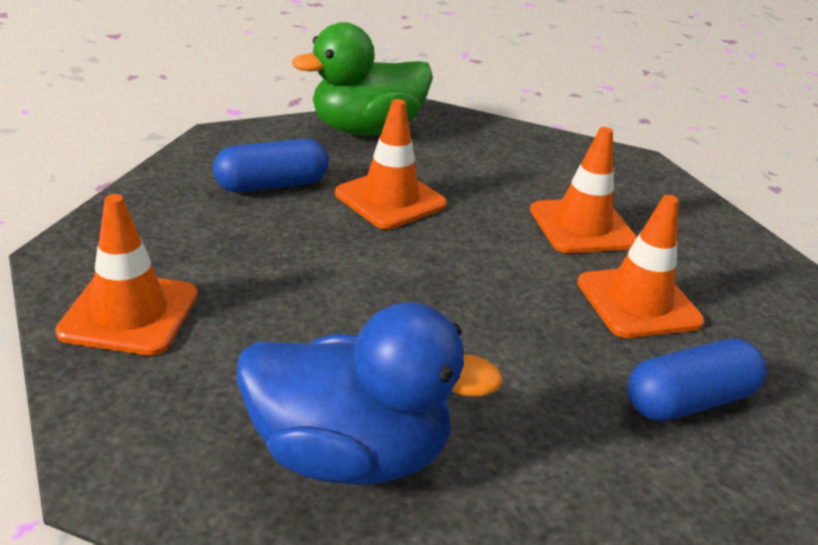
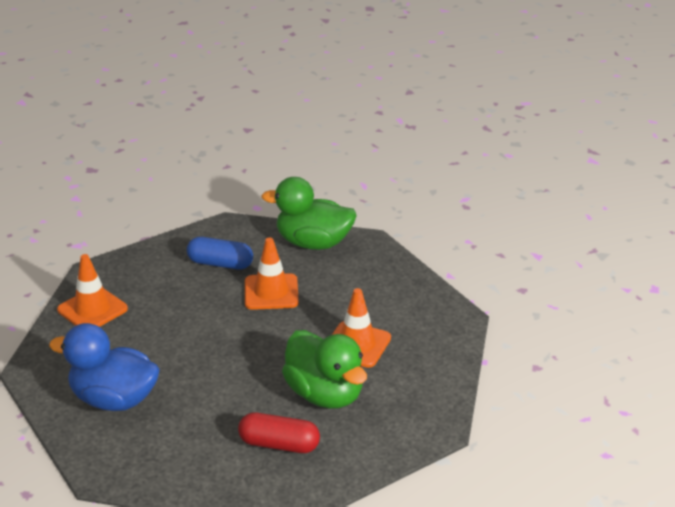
camera: 40 degrees right, 0 degrees up
(350, 453) = (114, 399): blue duck -> blue duck turned 150 degrees clockwise
(638, 302) = (325, 394): orange traffic cone -> green duck
(689, 401) = (279, 444): blue capsule -> red capsule

